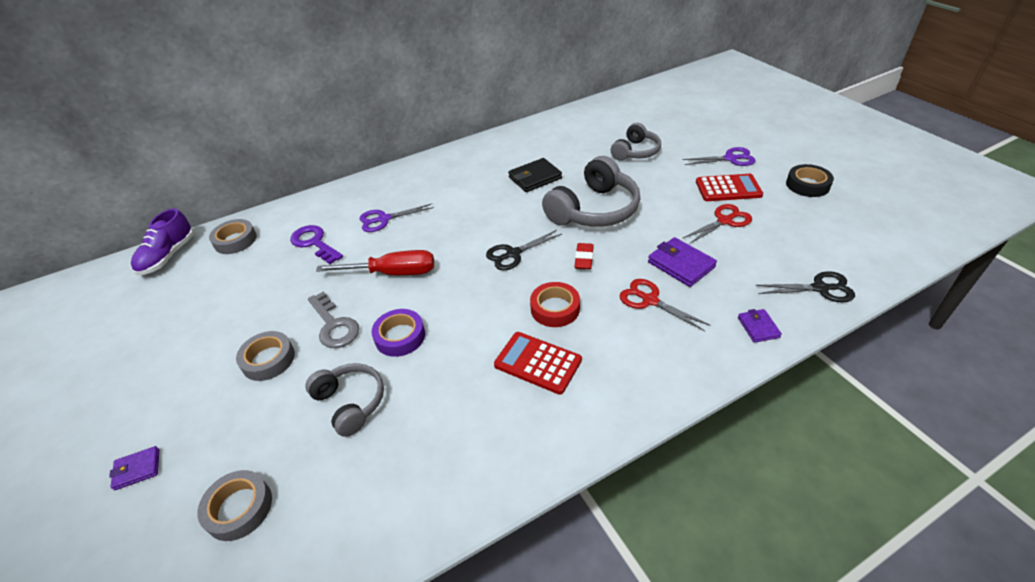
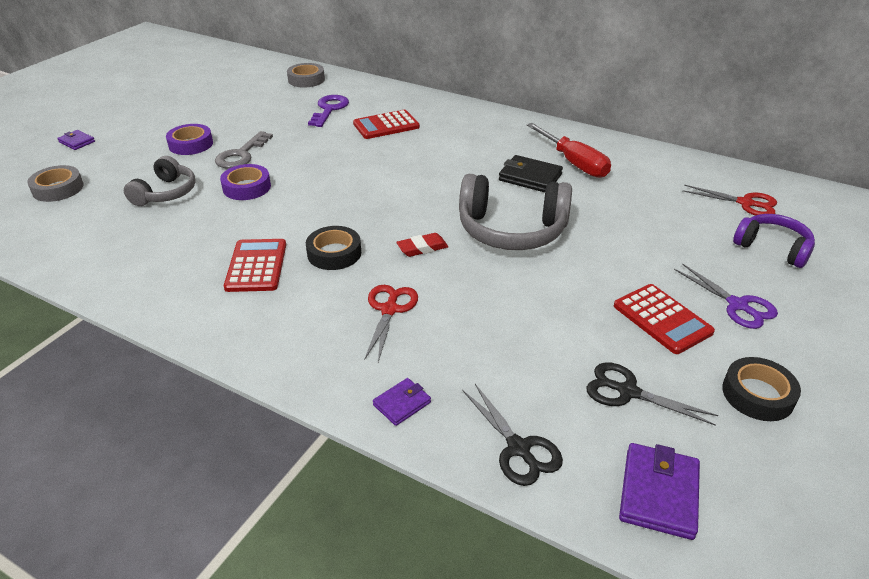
camera: 55 degrees right, 5 degrees down
(168, 256) = (270, 65): purple shoe -> none
(268, 360) = (191, 144): grey tape -> purple tape
(384, 219) = (386, 125): purple scissors -> red calculator
(393, 273) = (320, 156): red screwdriver -> red screwdriver (574, 163)
(513, 254) = (395, 205): black scissors -> black scissors (627, 392)
(555, 308) = (334, 253): red tape -> black tape
(635, 152) = (659, 226): grey headphones -> none
(681, 264) = (468, 317): purple wallet -> purple wallet (658, 493)
(686, 125) = (772, 248): none -> purple headphones
(724, 221) = (586, 332): red scissors -> red scissors (745, 203)

